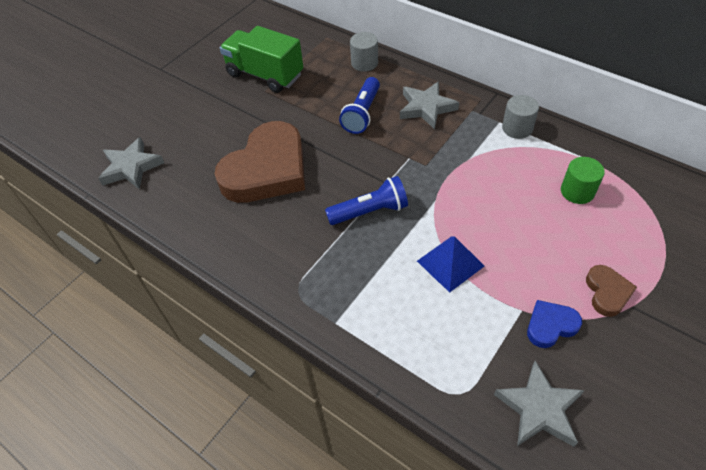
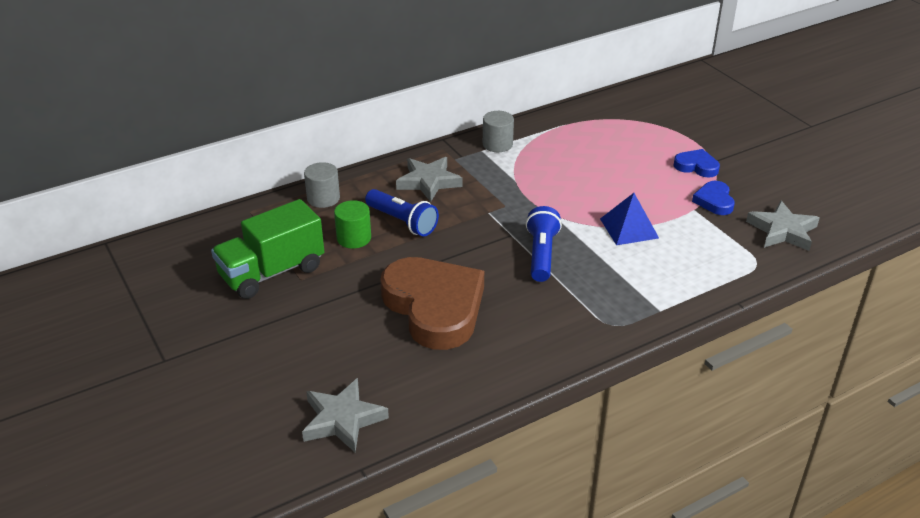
camera: 70 degrees left, 15 degrees down
(577, 191) = (591, 143): green cylinder -> green cylinder (354, 238)
(607, 292) = (696, 166): brown heart -> blue heart

